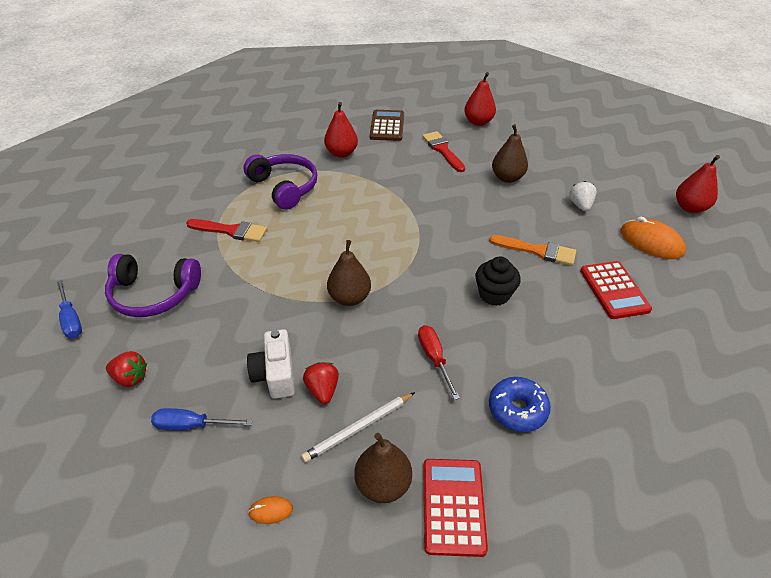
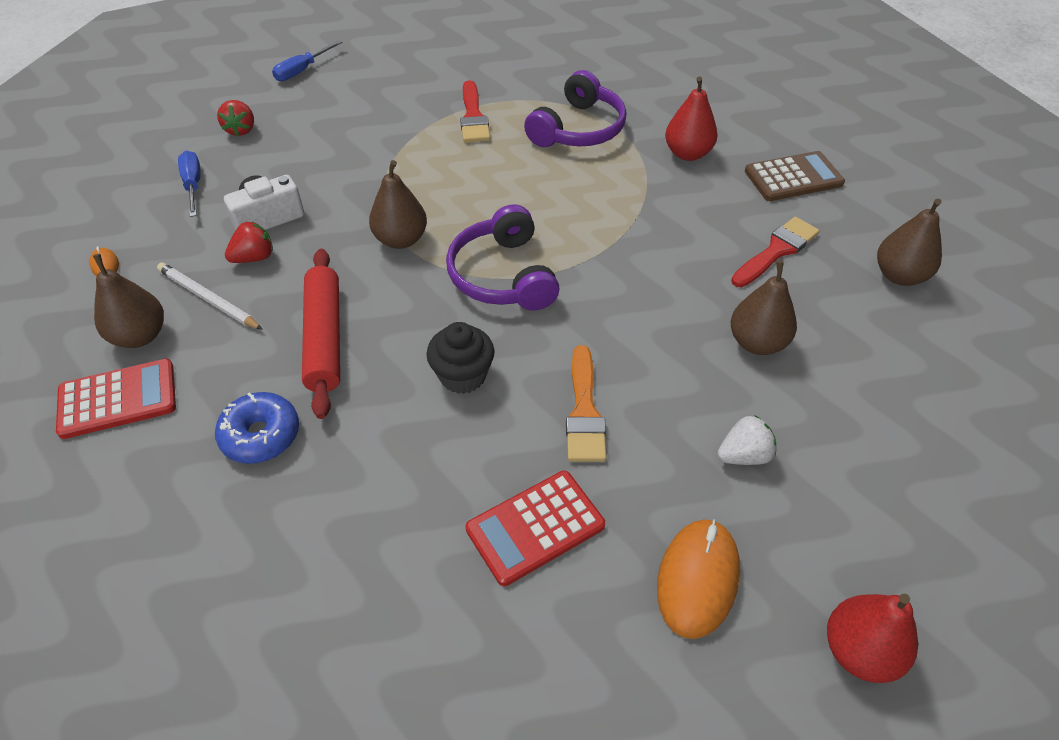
camera: 70 degrees right, 5 degrees up
(153, 294) = (352, 103): purple headphones -> purple headphones (503, 275)
(434, 358) = (324, 338): red screwdriver -> red rolling pin
(478, 122) = (899, 276): red pear -> brown pear

